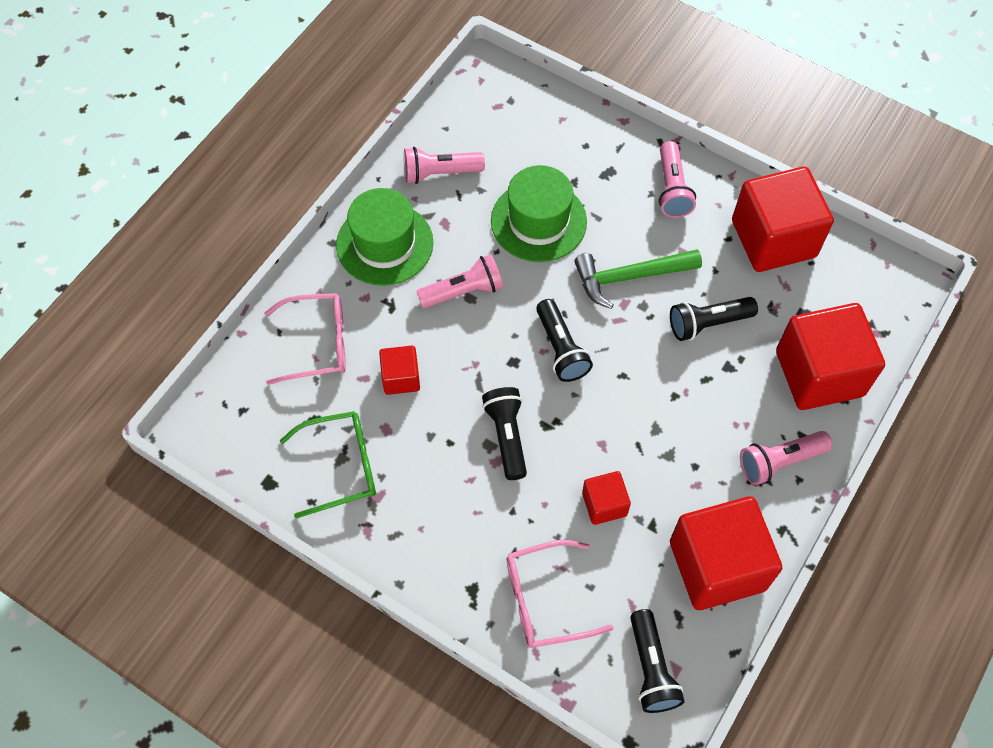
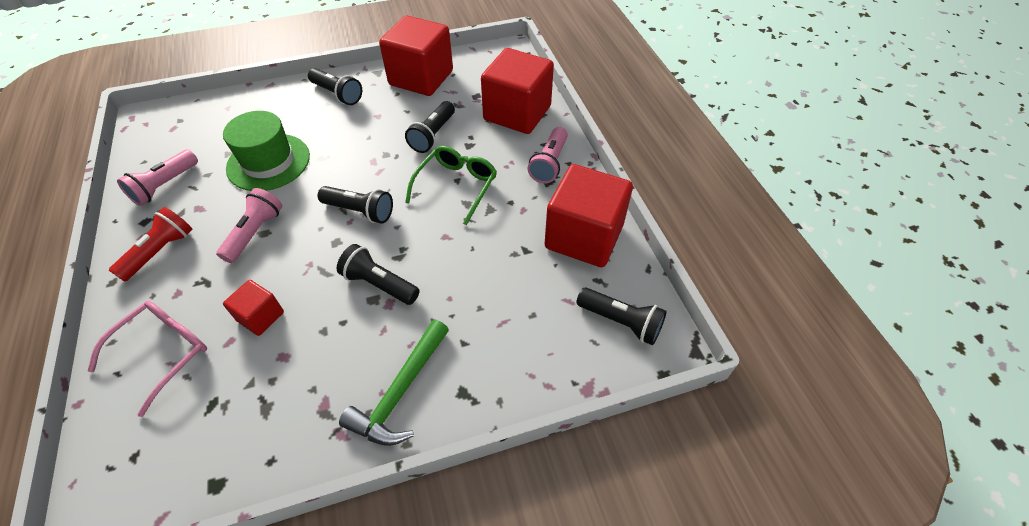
camera: 50 degrees left, 10 degrees down
(341, 466) = (271, 413): green glasses -> green glasses (456, 186)
(384, 244) = (160, 252): green hat -> red flashlight
(545, 600) = (516, 349): pink glasses -> none
(604, 504) = (485, 265): red cube -> none
(630, 277) = (361, 147): green hammer -> green hammer (400, 391)
(672, 189) = (337, 94): pink flashlight -> black flashlight

